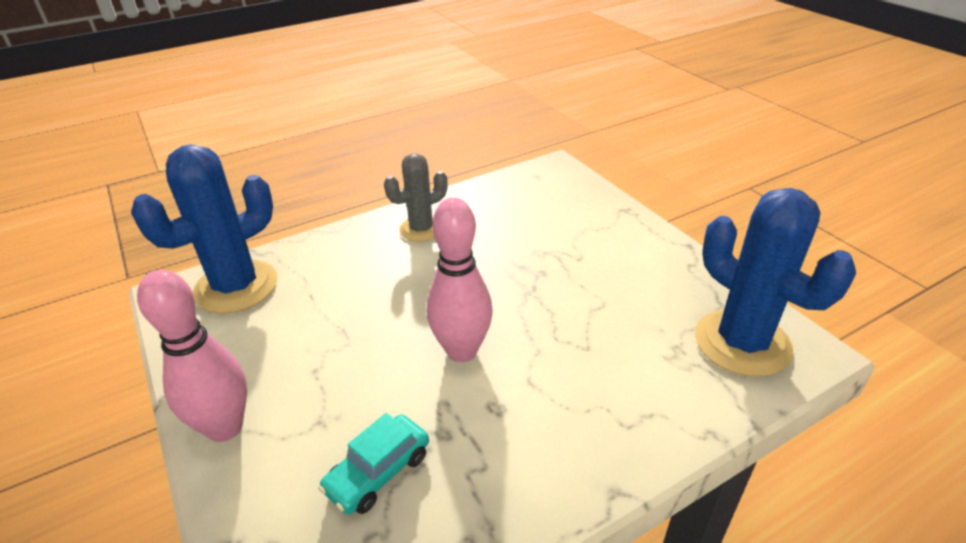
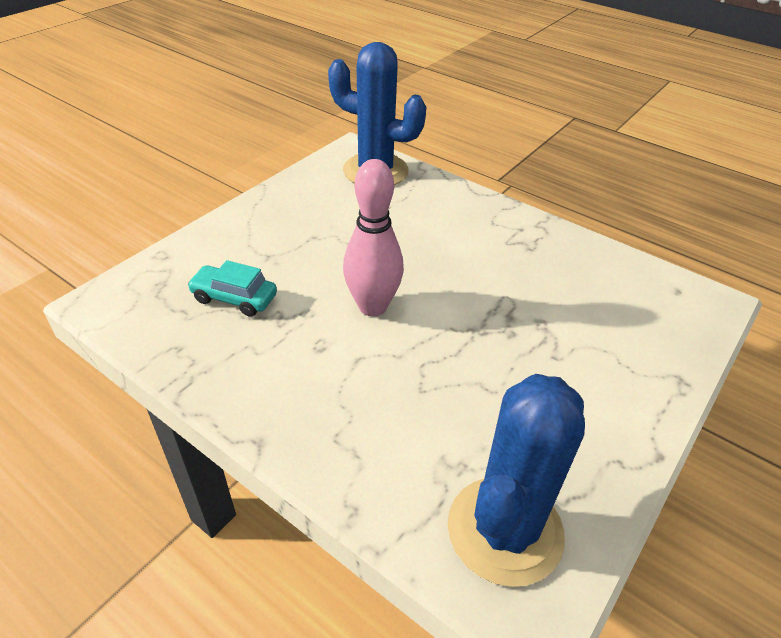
camera: 65 degrees right, 5 degrees up
(225, 427) = (247, 218): pink bowling pin -> none
(421, 229) = (514, 236): grey cactus -> none

